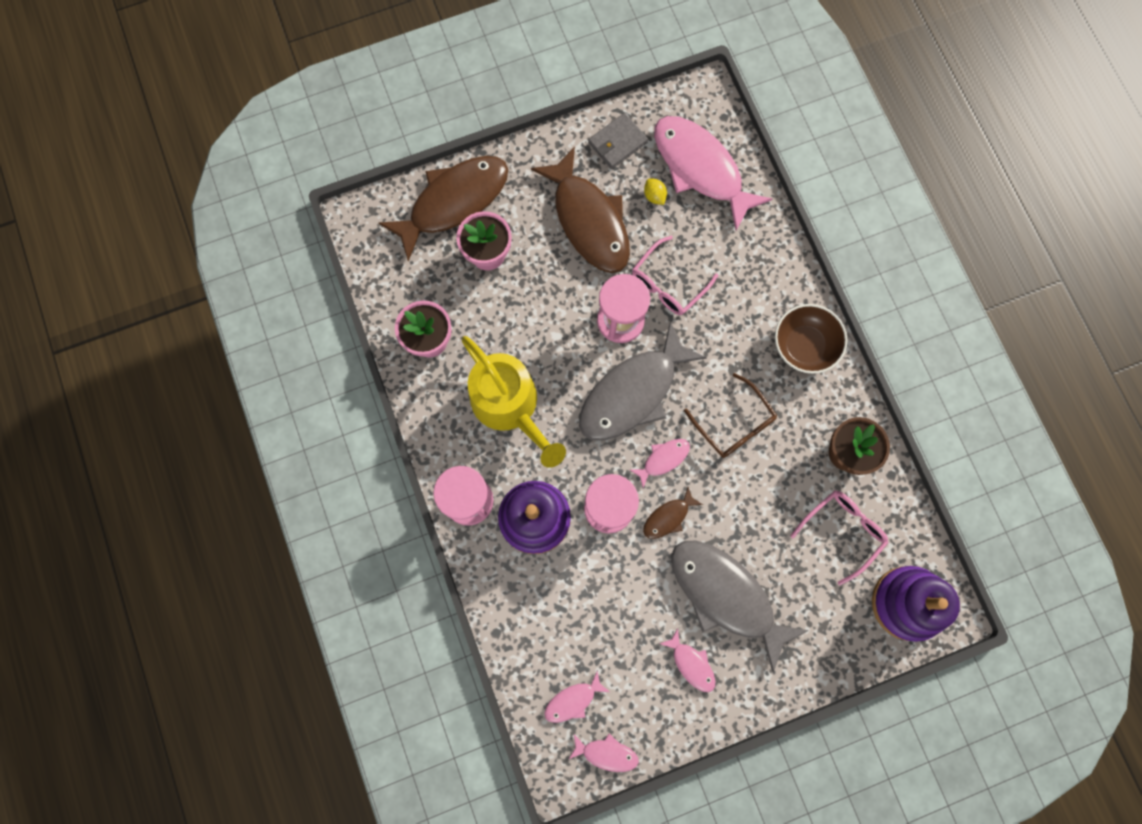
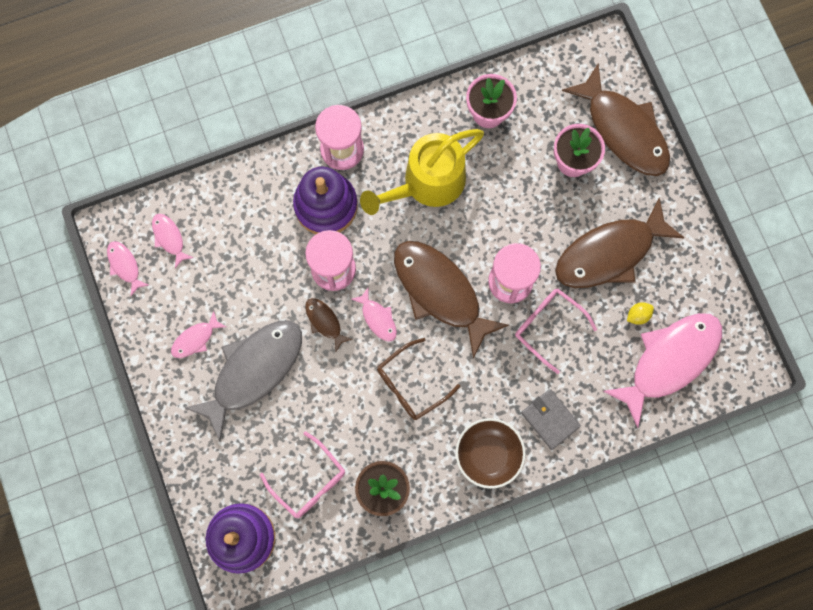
camera: 90 degrees right, 0 degrees up
(606, 753) = (125, 266): pink fish -> pink fish turned 135 degrees clockwise
(617, 142) = (693, 281): grey wallet -> grey wallet (550, 419)
(633, 393) = (440, 292): grey fish -> brown fish

